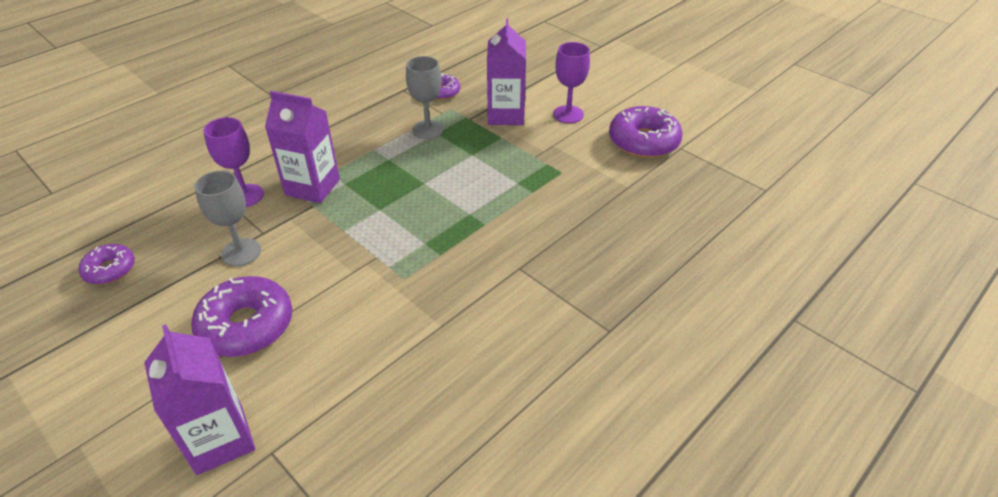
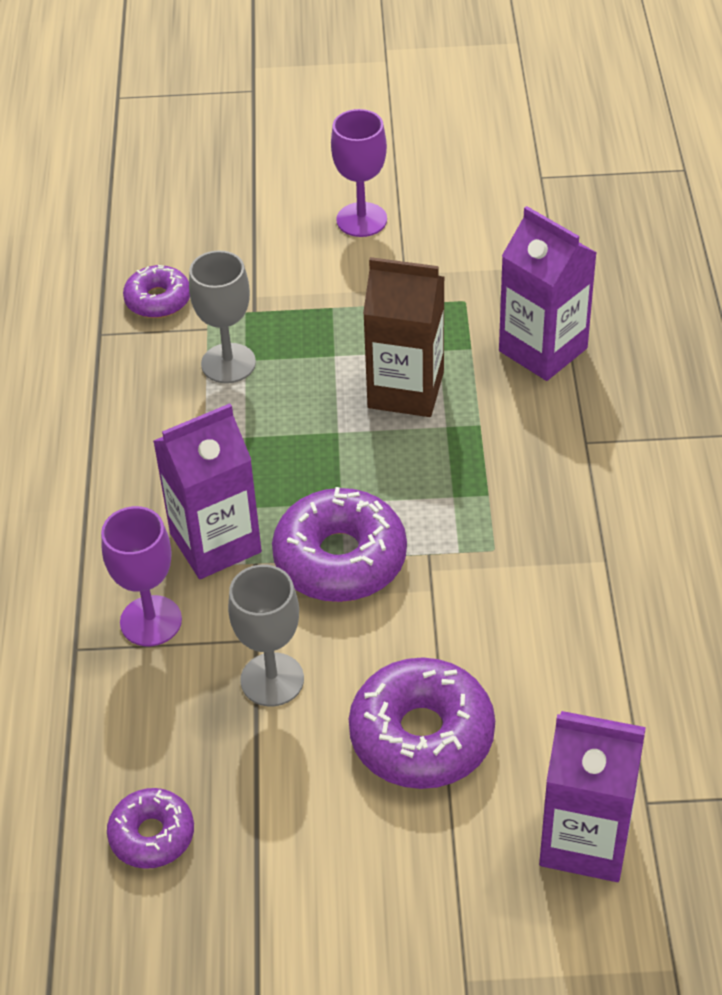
camera: 45 degrees left, 5 degrees up
(477, 187) = (405, 390): none -> brown carton
(506, 115) = (290, 273): purple carton -> purple carton (543, 349)
(643, 141) = (494, 196): purple donut -> purple donut (340, 559)

